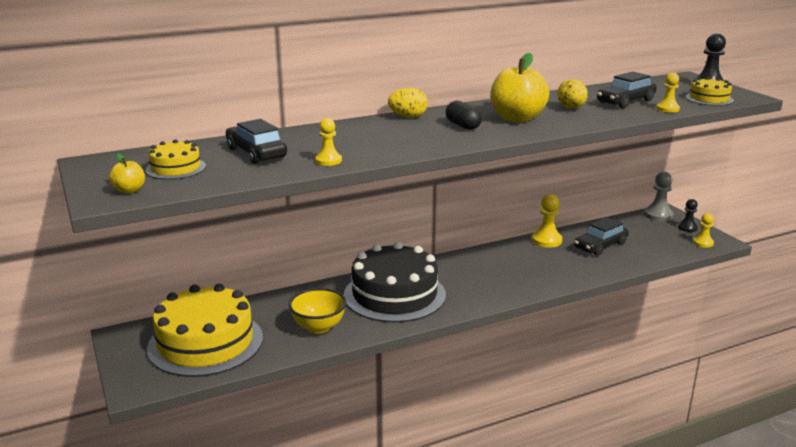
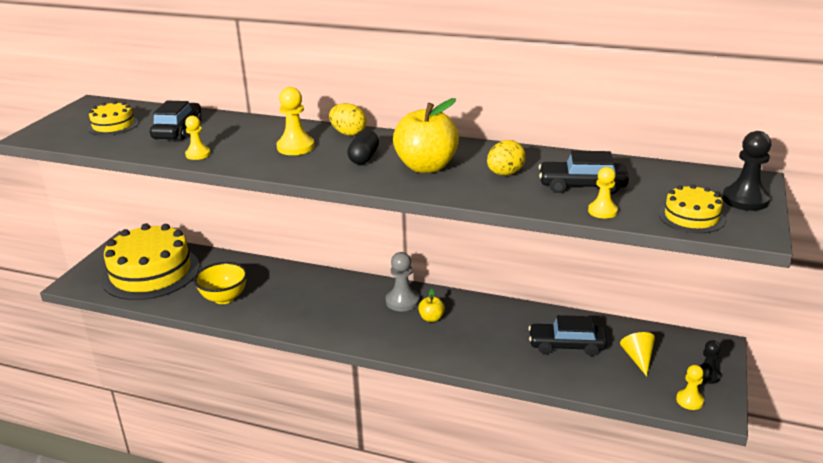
camera: 45 degrees right, 5 degrees up
(129, 190) = (56, 134): yellow apple -> yellow apple (431, 318)
(394, 295) = (314, 299): black cake -> none
(546, 240) = (525, 314): yellow pawn -> yellow pawn (295, 147)
(645, 235) = (638, 358): none -> yellow cone
(658, 215) = (701, 345): grey pawn -> grey pawn (402, 301)

